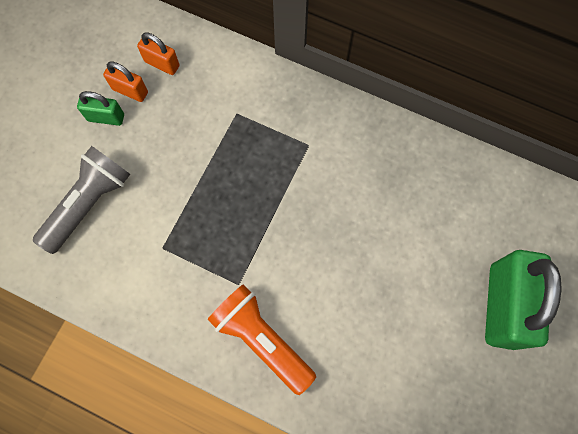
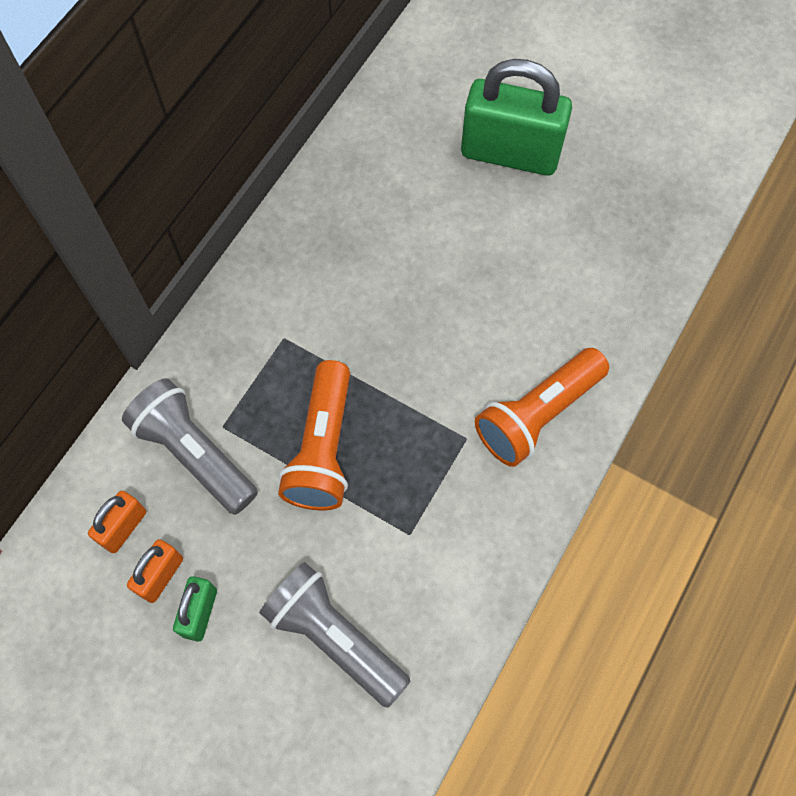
camera: 85 degrees left, 5 degrees down
(215, 99) = (195, 453): none -> grey flashlight
(224, 181) = (322, 448): none -> orange flashlight

